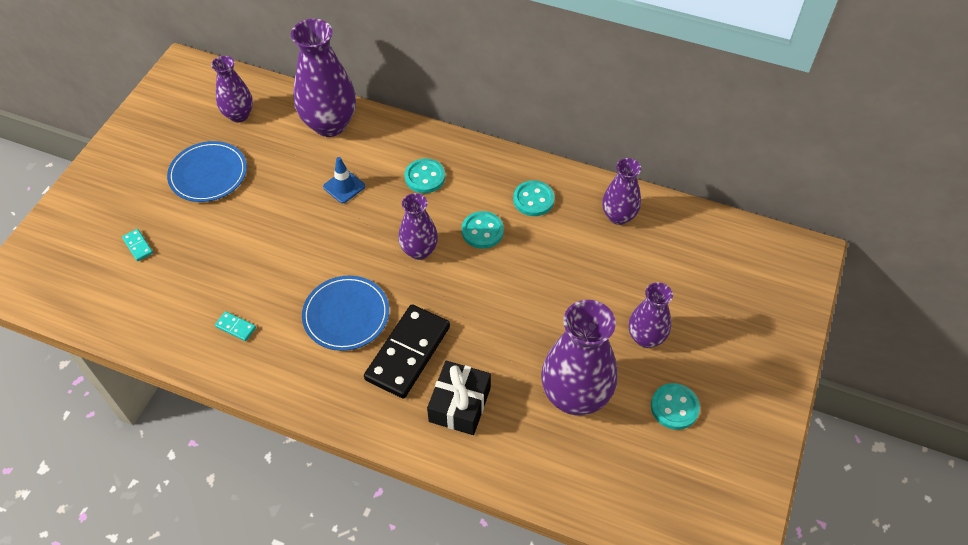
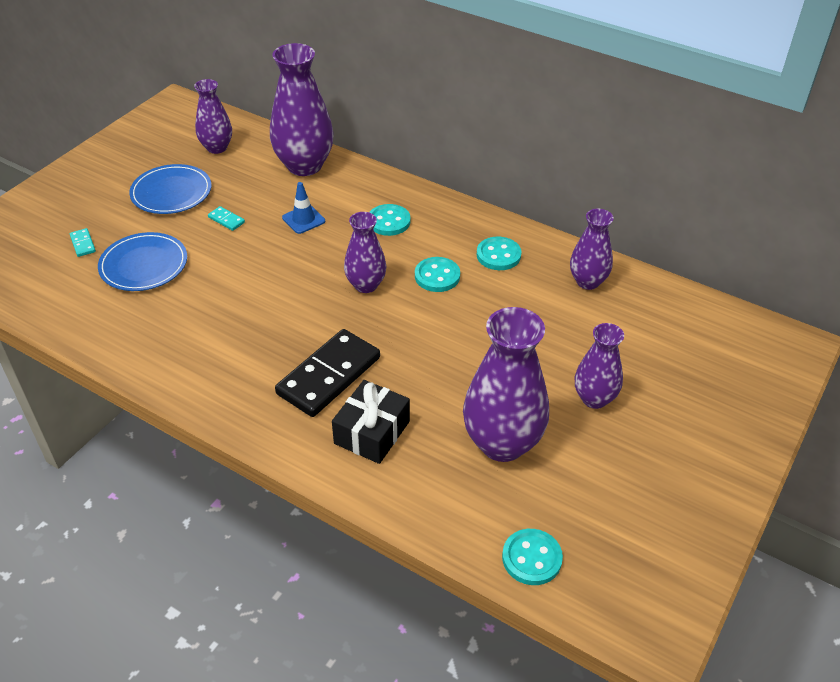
camera: 10 degrees right, 10 degrees down
(235, 327) = (157, 327): turquoise domino -> turquoise domino (226, 220)
(346, 315) = (273, 332): blue plate -> blue plate (144, 265)
(674, 407) = (613, 471): turquoise button -> turquoise button (531, 558)

